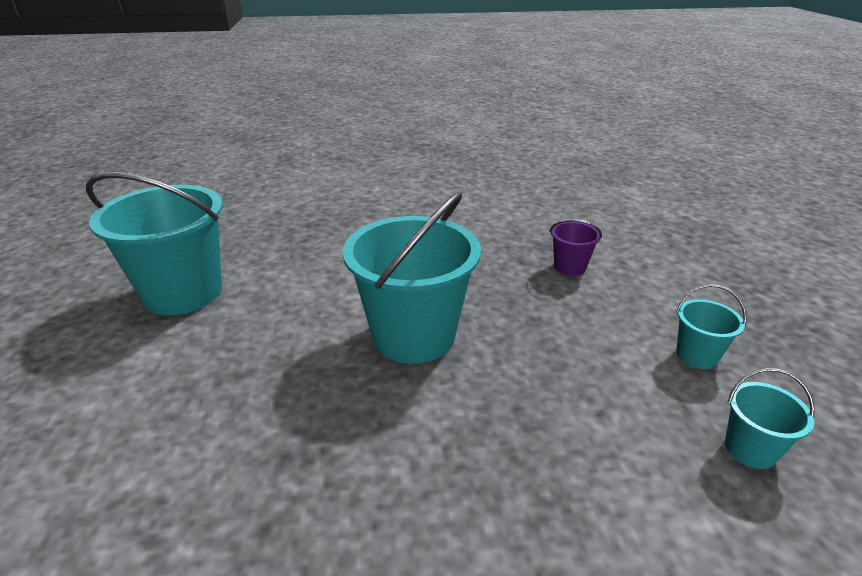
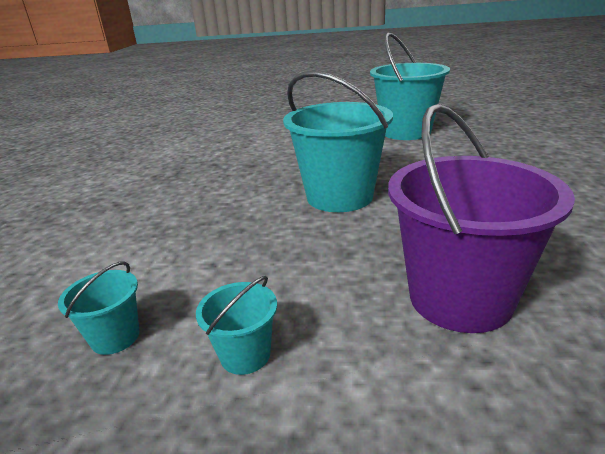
camera: 105 degrees right, 5 degrees down
(569, 267) = (460, 298): purple bucket -> purple bucket, size x2.20

